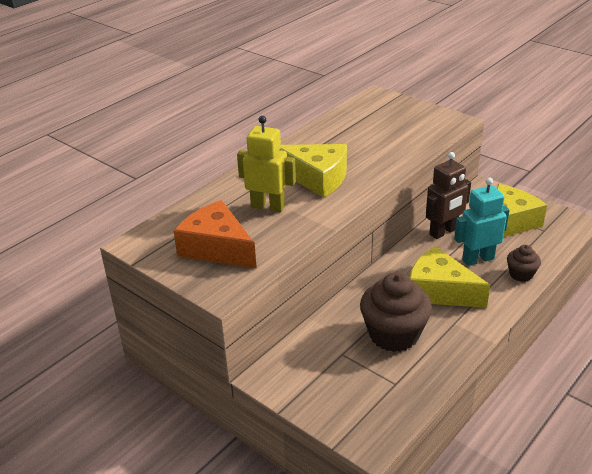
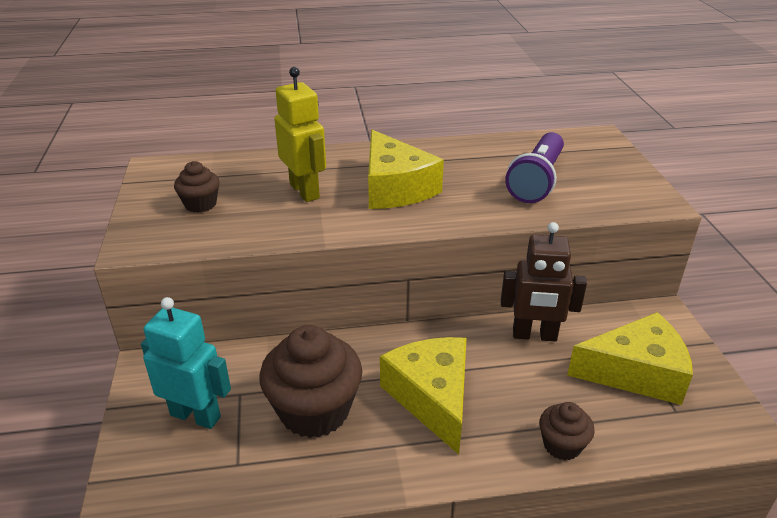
camera: 40 degrees right, 0 degrees up
(217, 248) = (200, 204): orange cheese -> brown cupcake
(384, 137) = (536, 180): none -> purple flashlight
(478, 259) = (531, 391): turquoise robot -> turquoise robot (196, 415)

